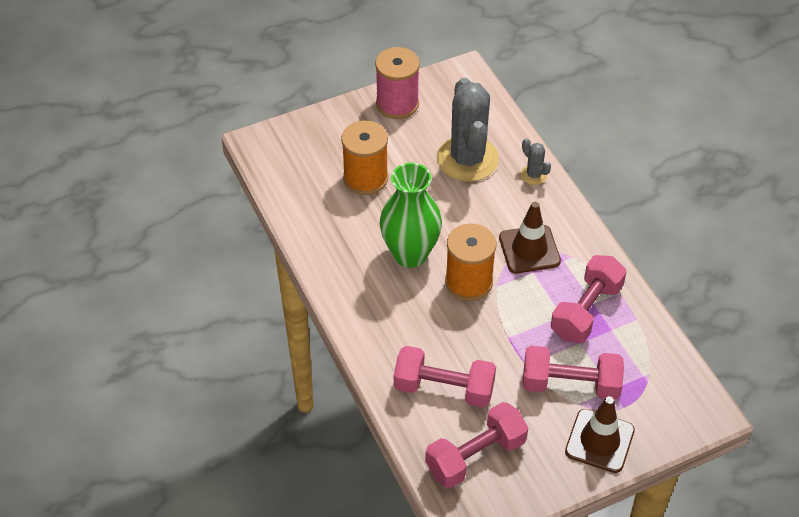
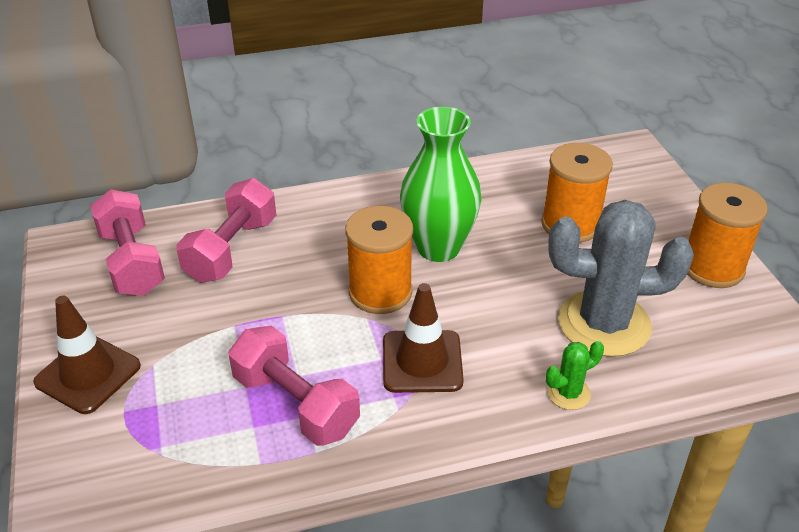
camera: 100 degrees right, 10 degrees down
(397, 104) = (712, 267): pink spool -> orange spool
(534, 175) = (568, 393): grey cactus -> green cactus
(570, 384) = (184, 362): pink dumbbell -> none

